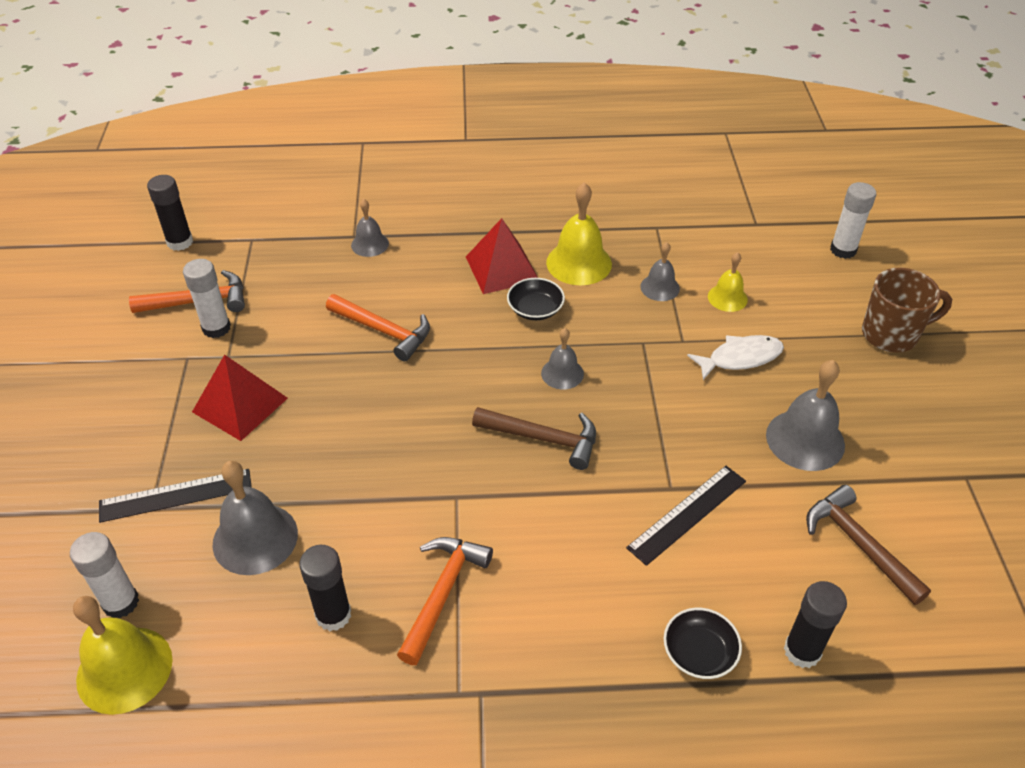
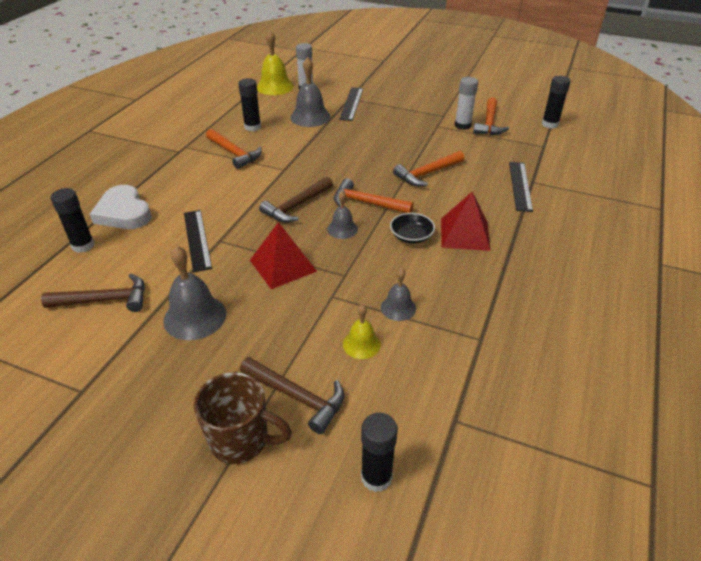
camera: 115 degrees right, 5 degrees down
(240, 404) = (397, 124): red pyramid -> red pyramid (283, 265)
(370, 244) = (520, 186): grey bell -> black ruler
(491, 369) = (367, 203): none -> orange hammer
(579, 263) = (452, 273): yellow bell -> none
(699, 652) = (123, 212): black bowl -> white heart
(740, 358) = (292, 319): white fish -> none
(821, 318) = (297, 397): none -> brown hammer
(843, 250) = (376, 477): white glue stick -> black glue stick
(891, 335) = (241, 440): brown mug -> brown mug turned 90 degrees counterclockwise

